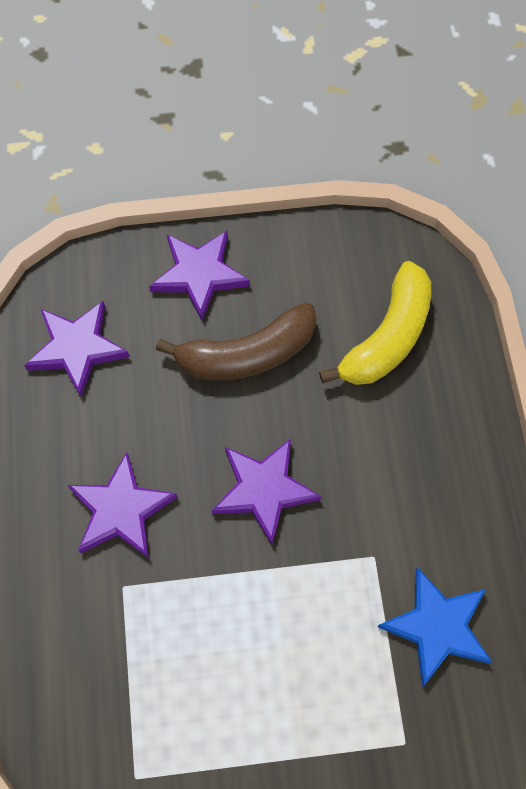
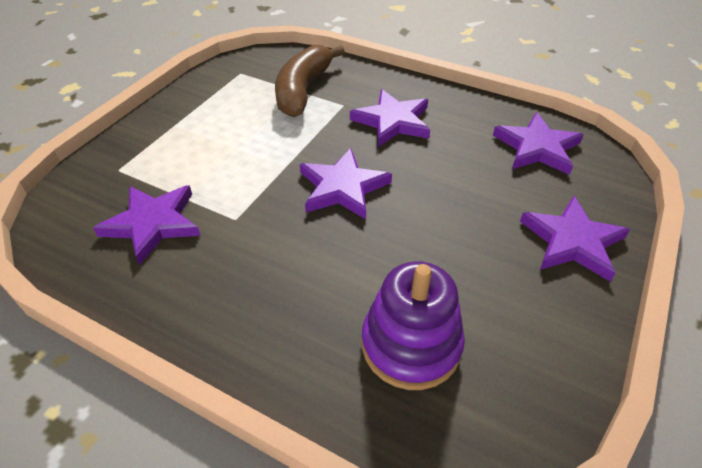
camera: 125 degrees right, 20 degrees down
(247, 354) = (466, 233): brown banana -> brown banana (303, 90)
(387, 337) = (411, 345): yellow banana -> purple stacking toy
(437, 627) = (153, 223): blue star -> purple star

